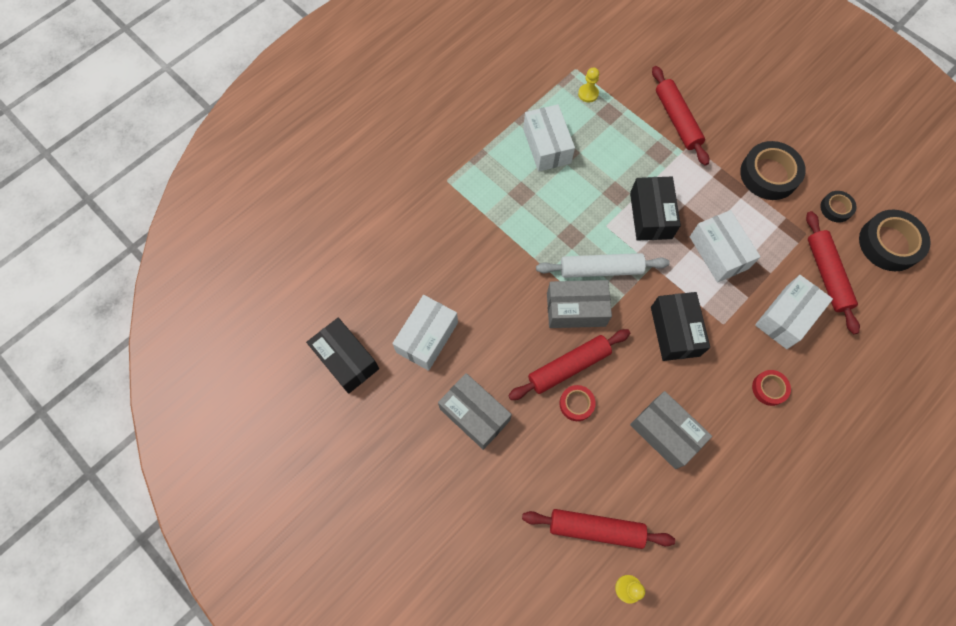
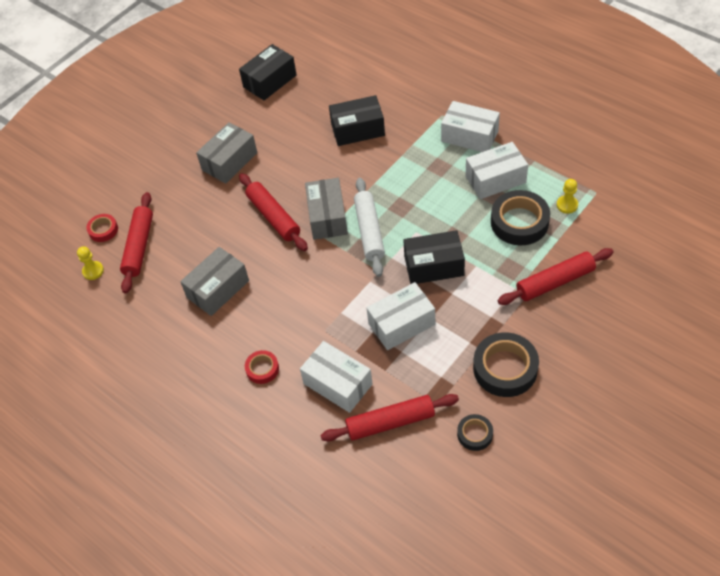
camera: 90 degrees right, 15 degrees down
(427, 337) = (292, 124): white box -> white box (469, 136)
(576, 404) = (241, 225): red tape -> red tape (103, 230)
(675, 331) = (313, 291): black box -> black box (358, 130)
(889, 244) = (438, 488): black tape -> black tape (519, 222)

